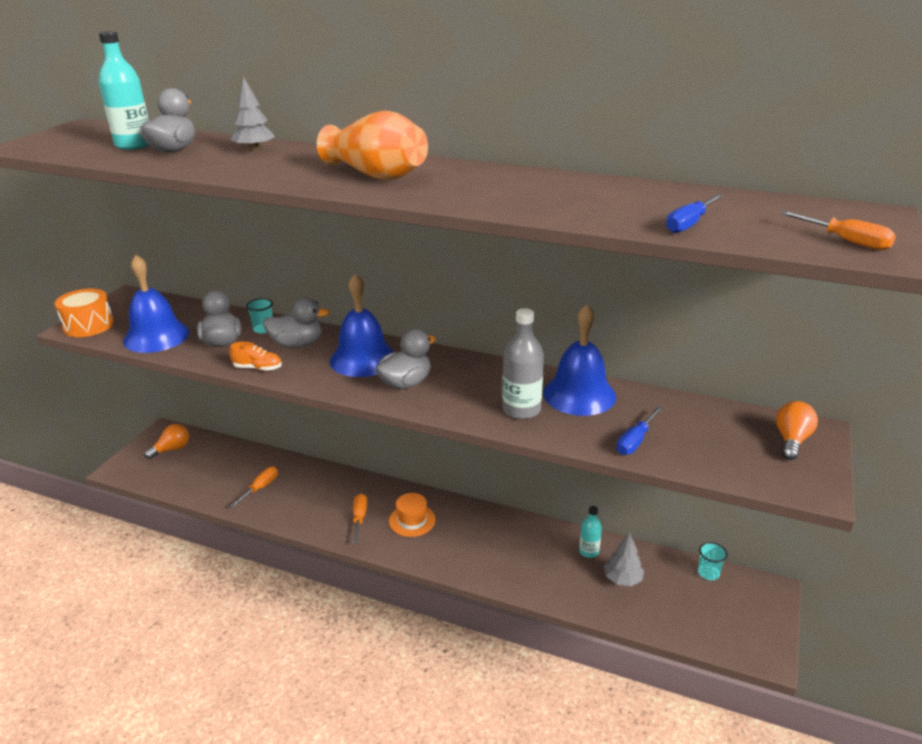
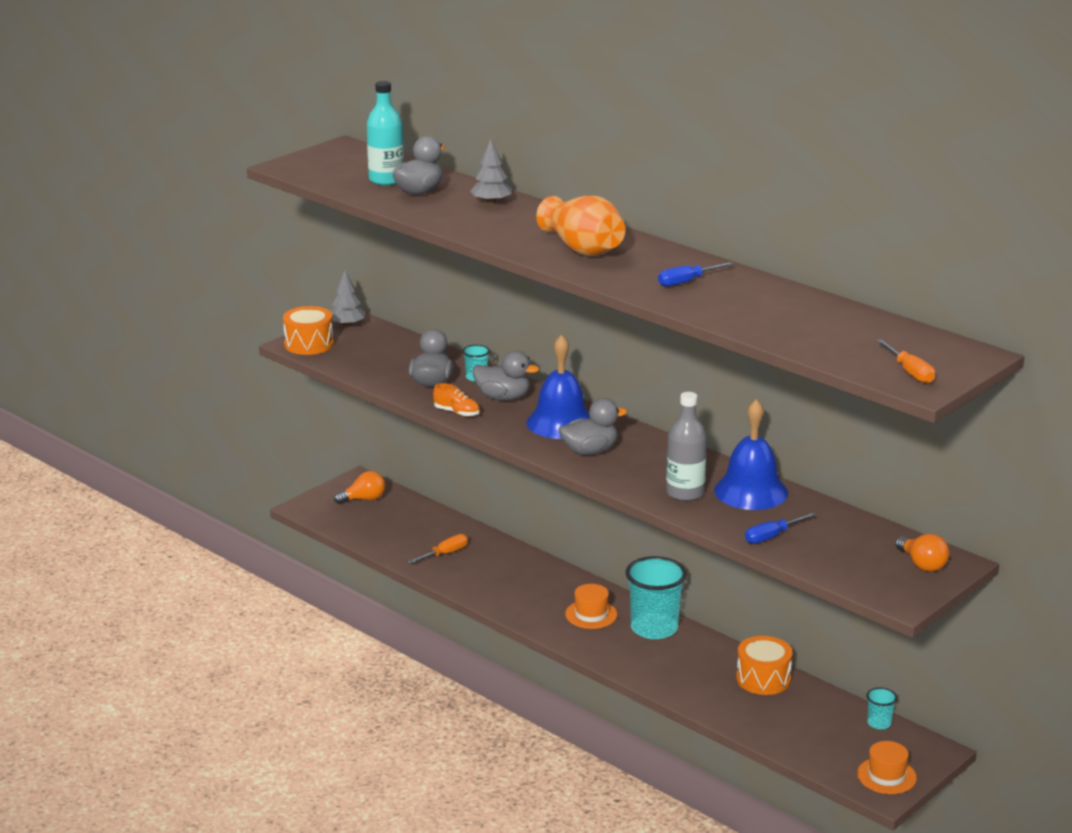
camera: 20 degrees right, 5 degrees down
(156, 336) = (370, 366): blue bell -> none
(359, 518) = (537, 601): orange screwdriver -> none
(471, 521) = (654, 628): none -> turquoise cup
(589, 551) = (763, 679): turquoise bottle -> orange drum
(622, 579) = (782, 708): grey tree -> grey tree (347, 325)
(689, 224) = (801, 337): blue screwdriver -> blue screwdriver (687, 282)
(754, 633) = (886, 776): none -> orange hat
(791, 440) = (922, 564): orange light bulb -> orange light bulb turned 105 degrees clockwise

